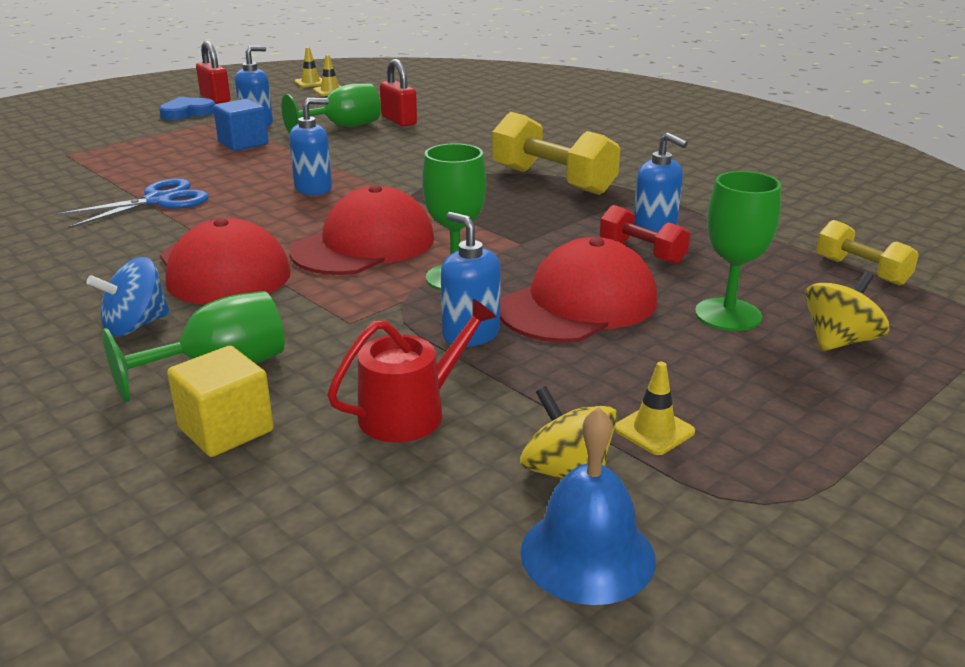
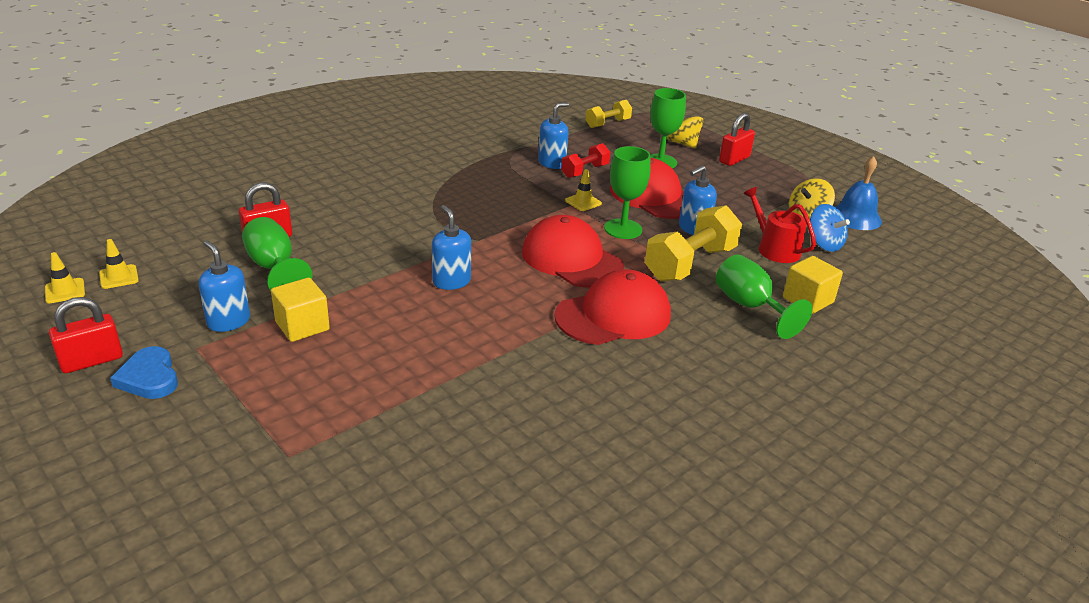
camera: 90 degrees left, 5 degrees up
(136, 325) = (704, 344): blue spinning top -> blue spinning top (824, 244)
(158, 201) = (466, 363): blue scissors -> none
(243, 143) = (302, 326): blue cube -> yellow cube
(553, 181) = (457, 184): yellow dumbbell -> yellow dumbbell (690, 264)
(654, 430) = (769, 194): yellow traffic cone -> yellow traffic cone (583, 202)
(808, 398) = (734, 159): none -> red padlock

